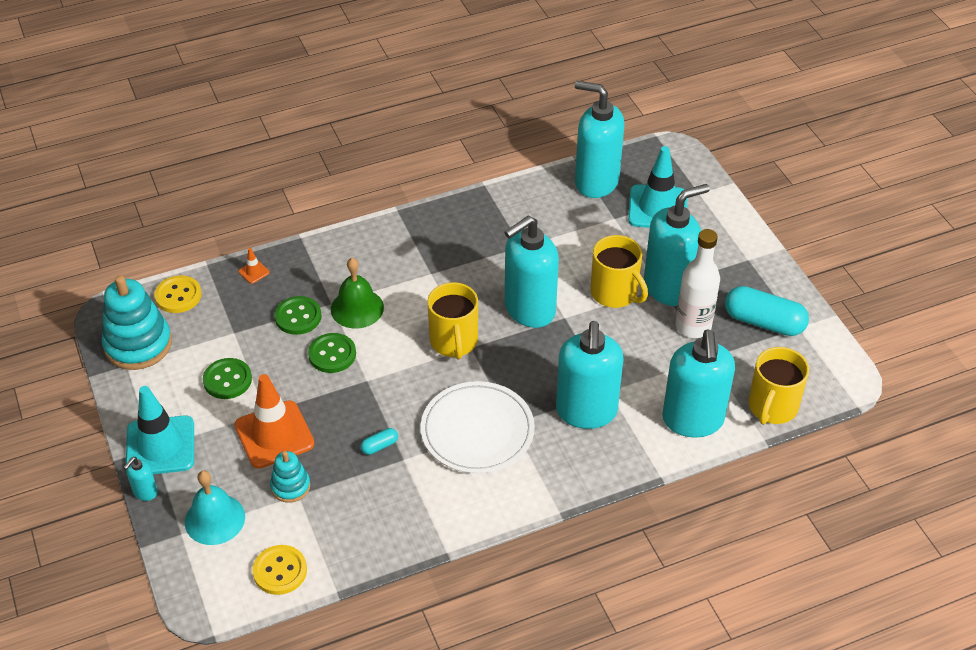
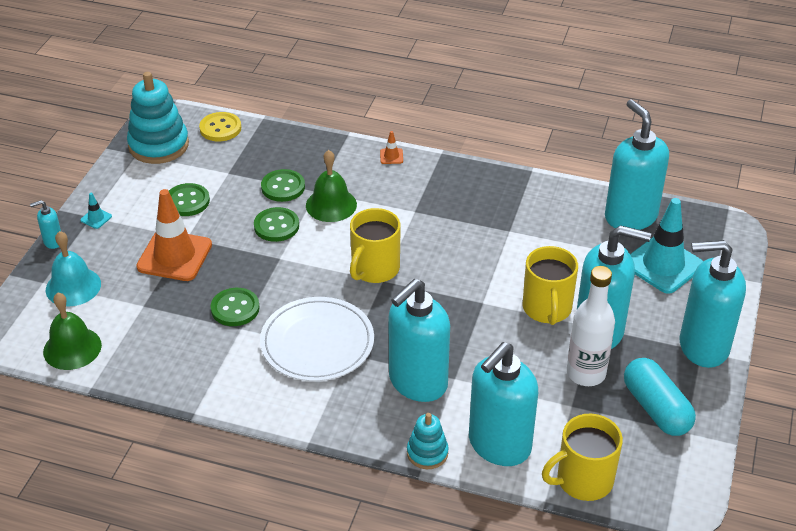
camera: 40 degrees right, 5 degrees down
(160, 446) = (96, 218): turquoise traffic cone -> turquoise traffic cone, size x0.40
(254, 272) = (288, 140): orange traffic cone -> orange traffic cone (391, 156)
(280, 571) = (72, 348): yellow button -> green bell
(290, 486) = (144, 297): turquoise stacking toy -> turquoise stacking toy (427, 453)
(379, 446) = (235, 308): turquoise capsule -> green button
(529, 310) = (460, 280): turquoise soap dispenser -> turquoise soap dispenser (703, 346)

